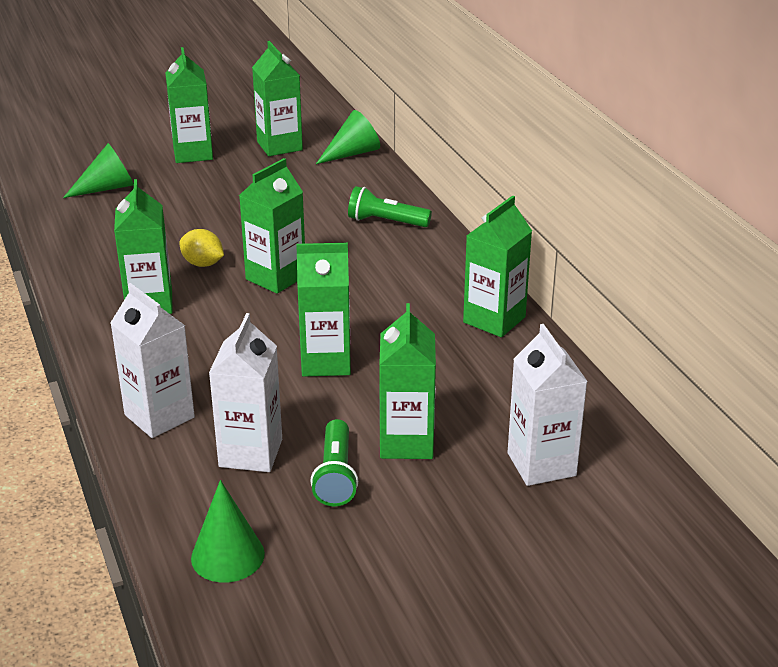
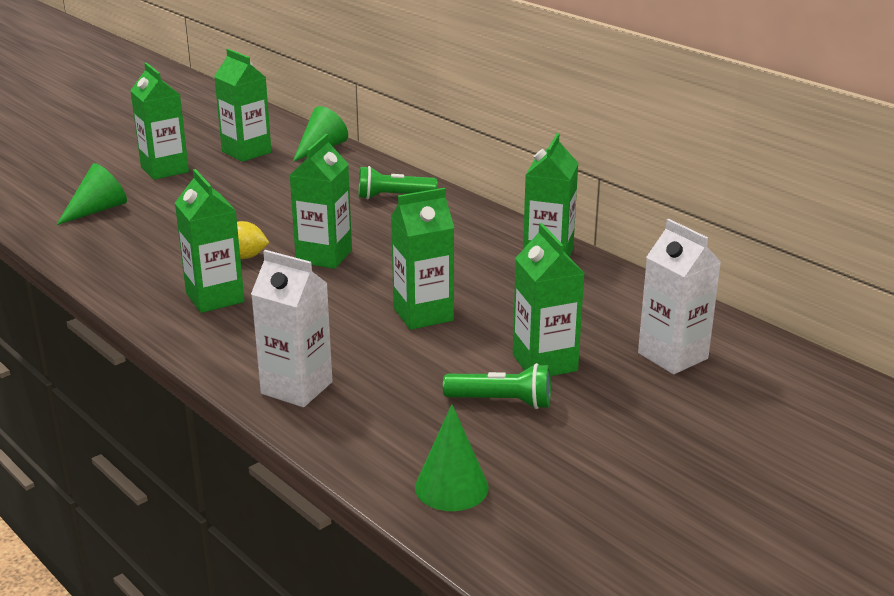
camera: 20 degrees left, 5 degrees down
(250, 453) = (409, 400): white carton -> none
(336, 476) = (502, 401): green flashlight -> green flashlight turned 60 degrees counterclockwise

